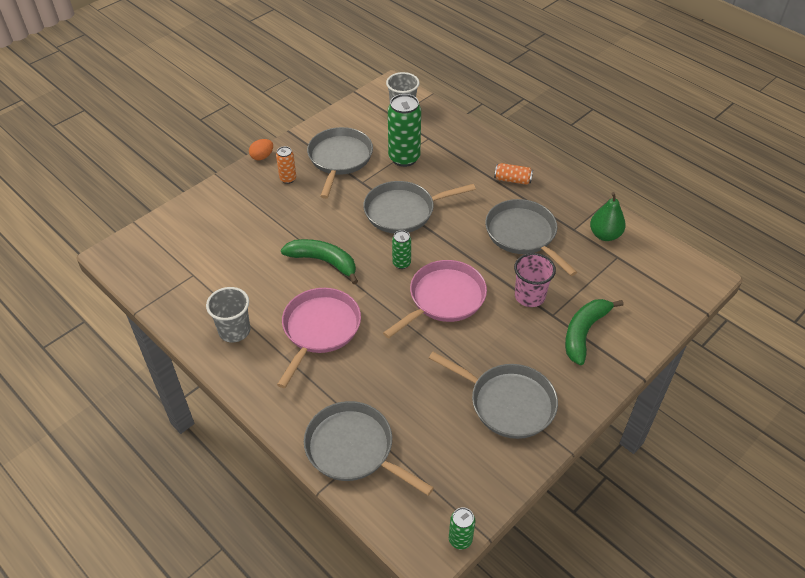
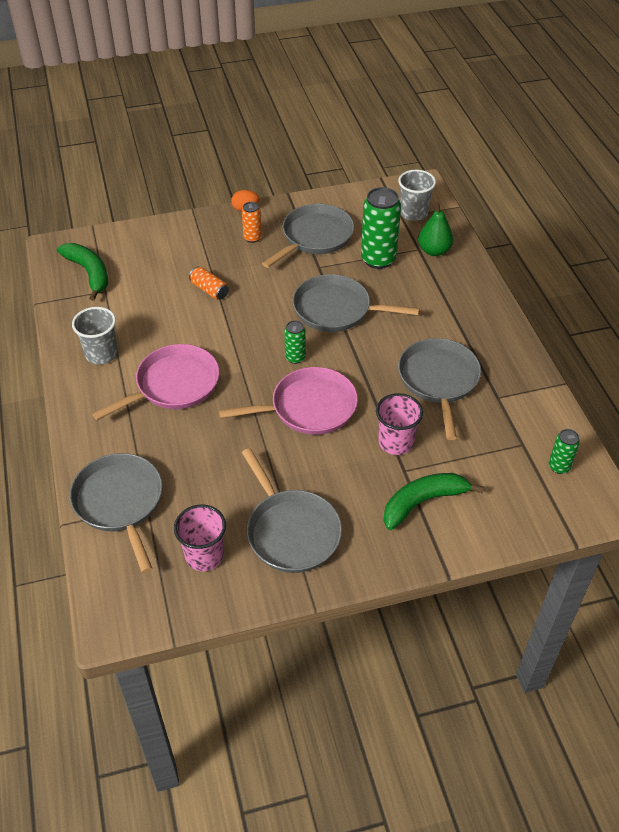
camera: 30 degrees right, 0 degrees up
(324, 262) = (225, 326): green banana -> green banana (89, 273)
(457, 456) = (204, 555): none -> pink cup
(460, 539) = (148, 629): green can -> green can (559, 466)
(512, 180) = (472, 322): orange can -> orange can (209, 290)
(604, 235) = (527, 417): green pear -> green pear (434, 251)

